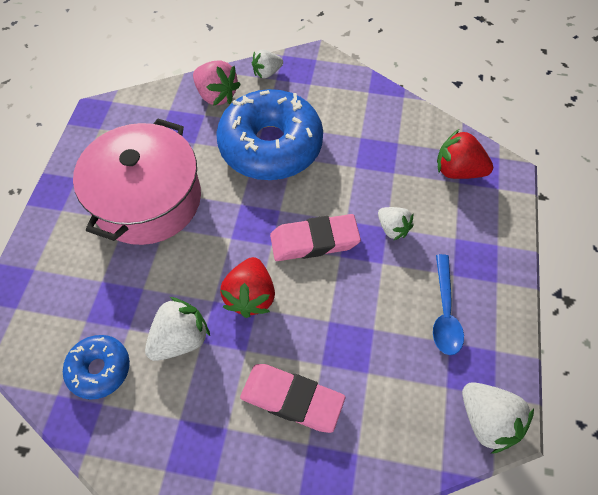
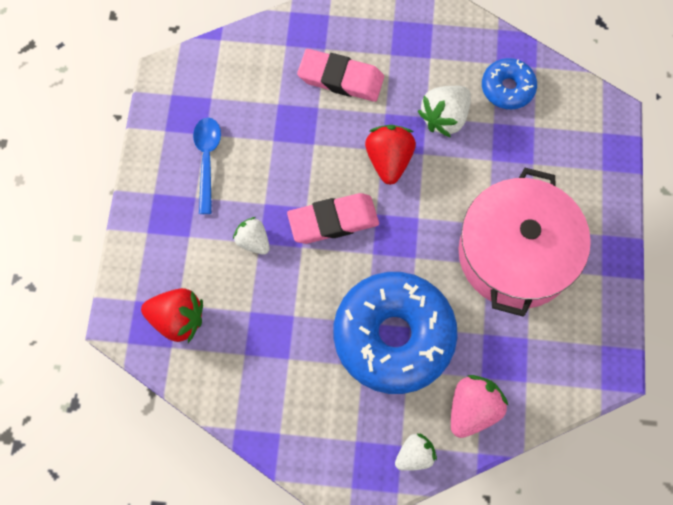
camera: 175 degrees right, 10 degrees up
(216, 95) = (473, 409): pink strawberry -> pink strawberry turned 90 degrees clockwise
(487, 420) = (180, 75): white strawberry -> none

